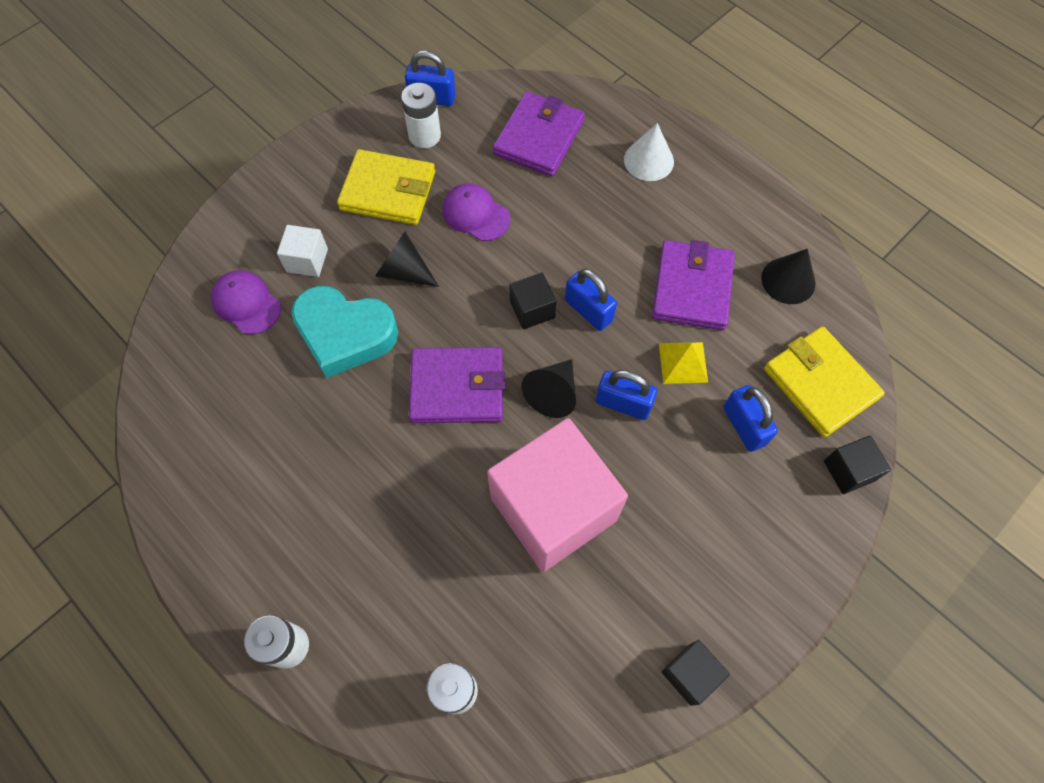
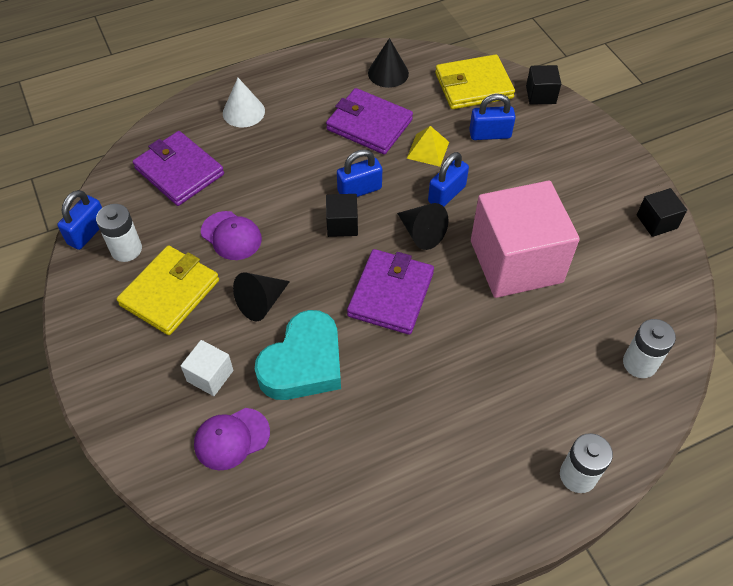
camera: 70 degrees left, 10 degrees down
(475, 214) = (231, 236): purple cap -> purple cap turned 105 degrees counterclockwise

